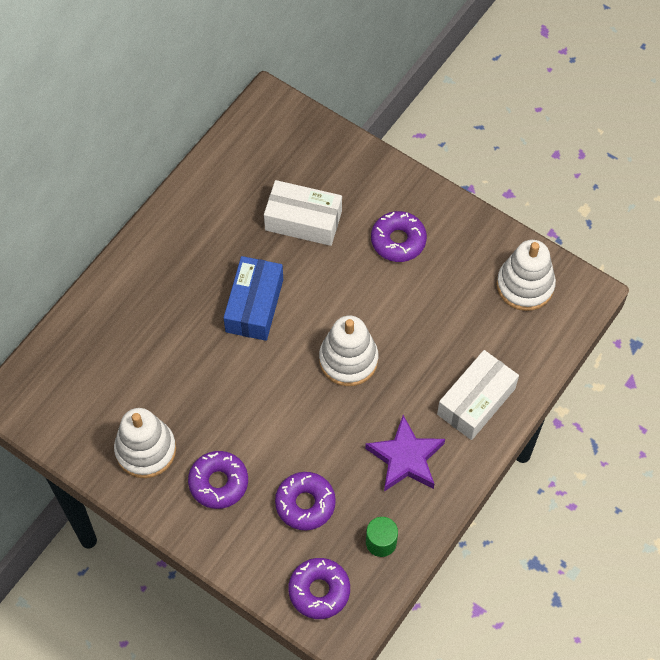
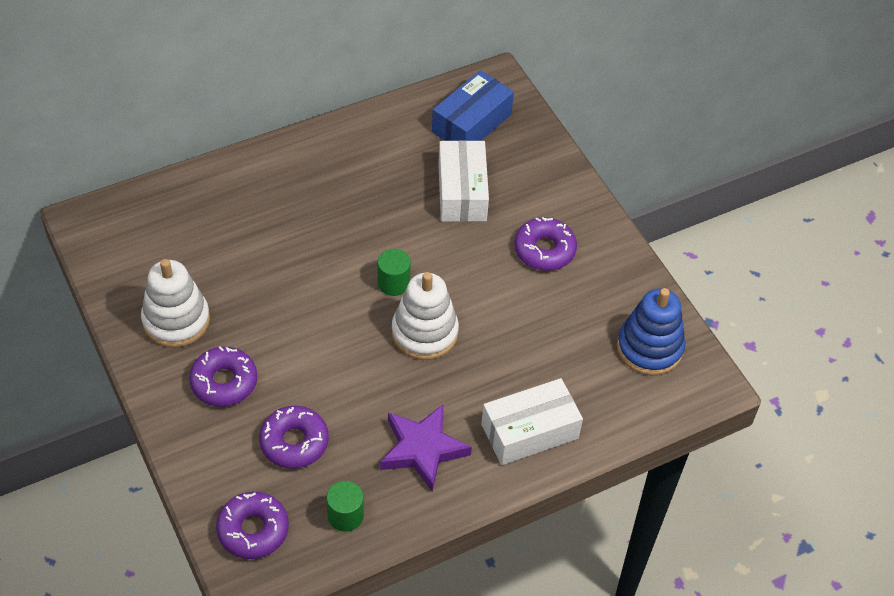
camera: 25 degrees right, 10 degrees down
(254, 305) = (365, 243): blue box -> blue box (471, 123)
(298, 329) = (393, 283): none -> green cylinder
(303, 220) = (462, 192): white box -> white box turned 45 degrees clockwise
(525, 285) = (649, 348): white stacking toy -> blue stacking toy

